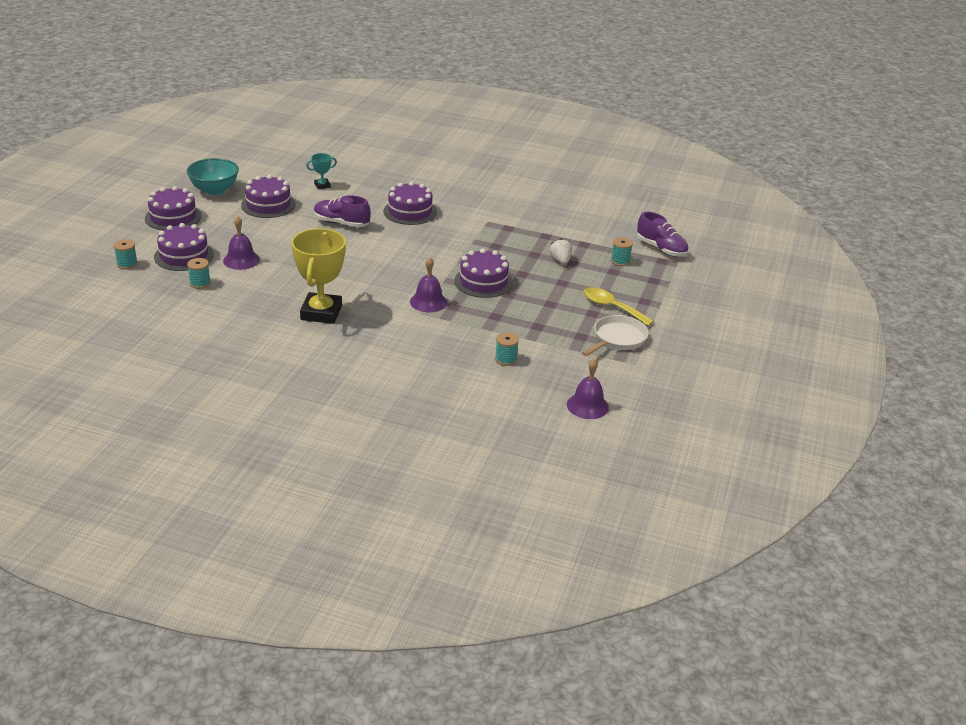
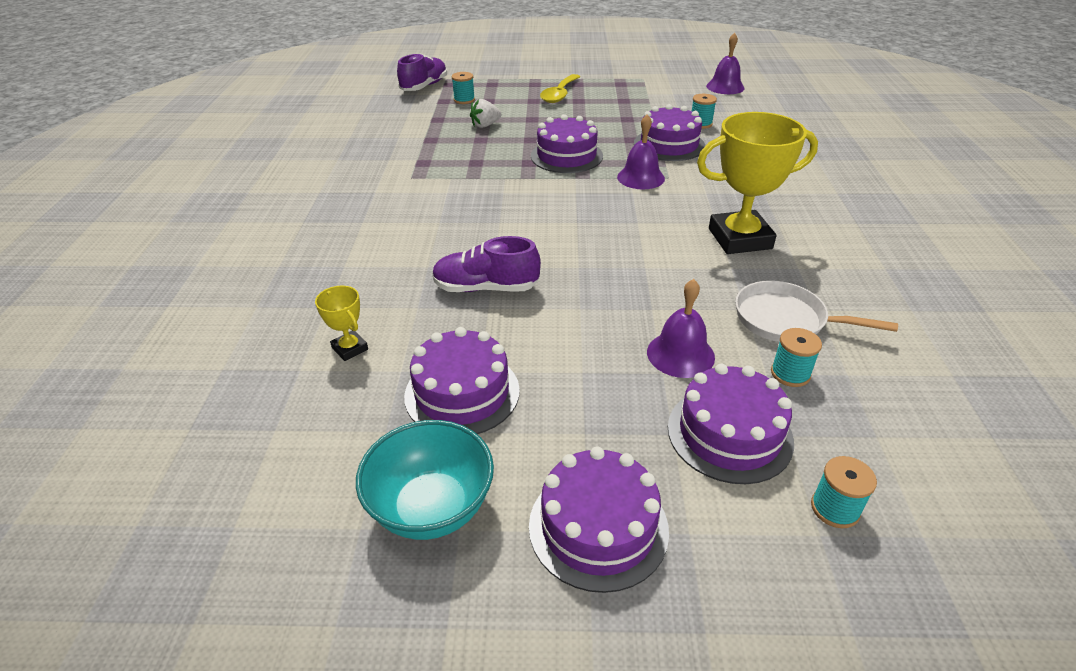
camera: 105 degrees left, 5 degrees up
(322, 185) = (350, 348): turquoise trophy -> yellow trophy
(341, 223) = (486, 288): purple shoe -> purple shoe turned 90 degrees clockwise
(410, 211) = (412, 237): purple cake -> purple cake (669, 145)
(617, 339) = (611, 87): white pan -> white pan (785, 320)

